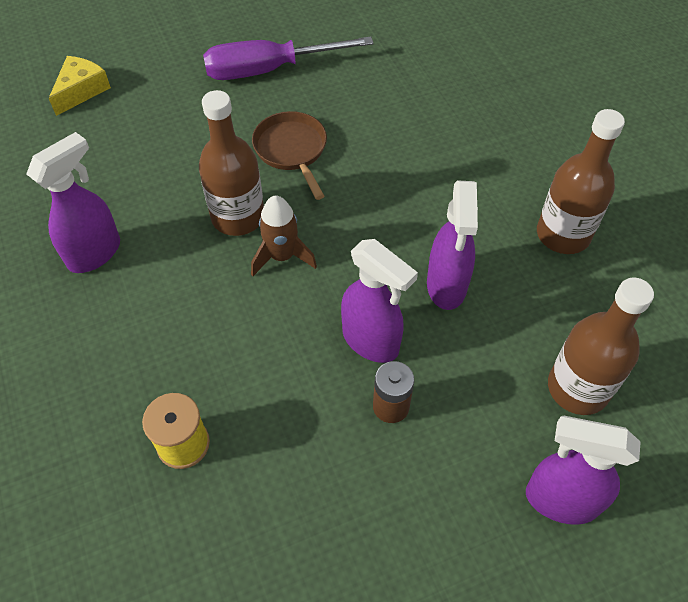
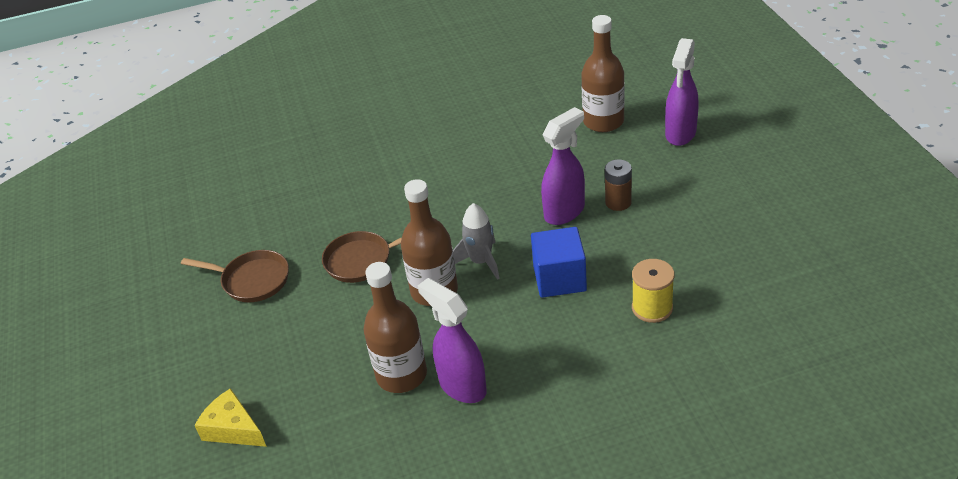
camera: 80 degrees left, 15 degrees down
(246, 338) = (559, 278): none -> blue cube
(269, 70) = (252, 280): purple screwdriver -> brown pan
(282, 256) = (481, 262): brown rocket -> grey rocket
(446, 286) = (518, 174): purple spray bottle -> none
(563, 234) = (478, 119): brown bottle -> brown bottle (401, 375)

